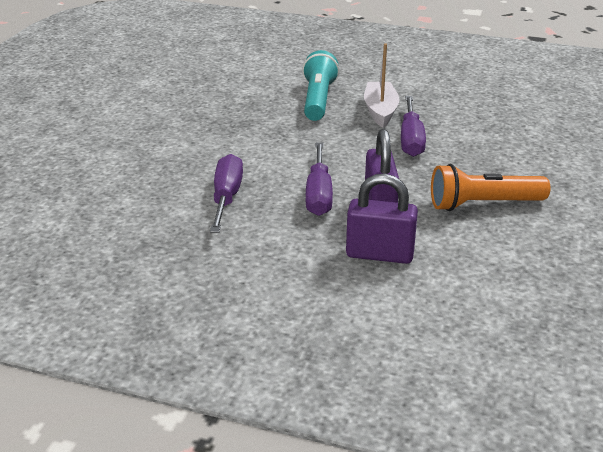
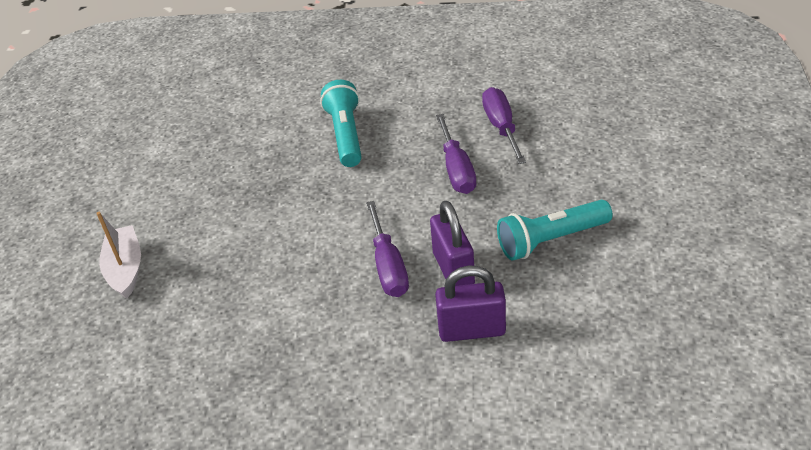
camera: 10 degrees left, 10 degrees up
(226, 197) = (297, 293): purple screwdriver -> purple screwdriver (501, 127)
(380, 111) = (414, 136): white boat -> white boat (125, 269)
(483, 204) = (551, 240): orange flashlight -> turquoise flashlight

